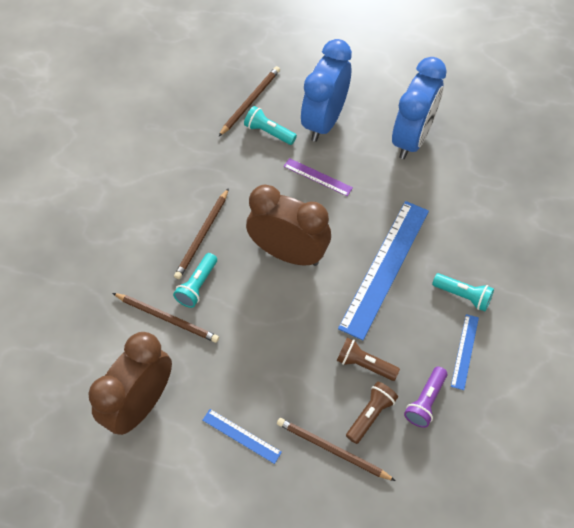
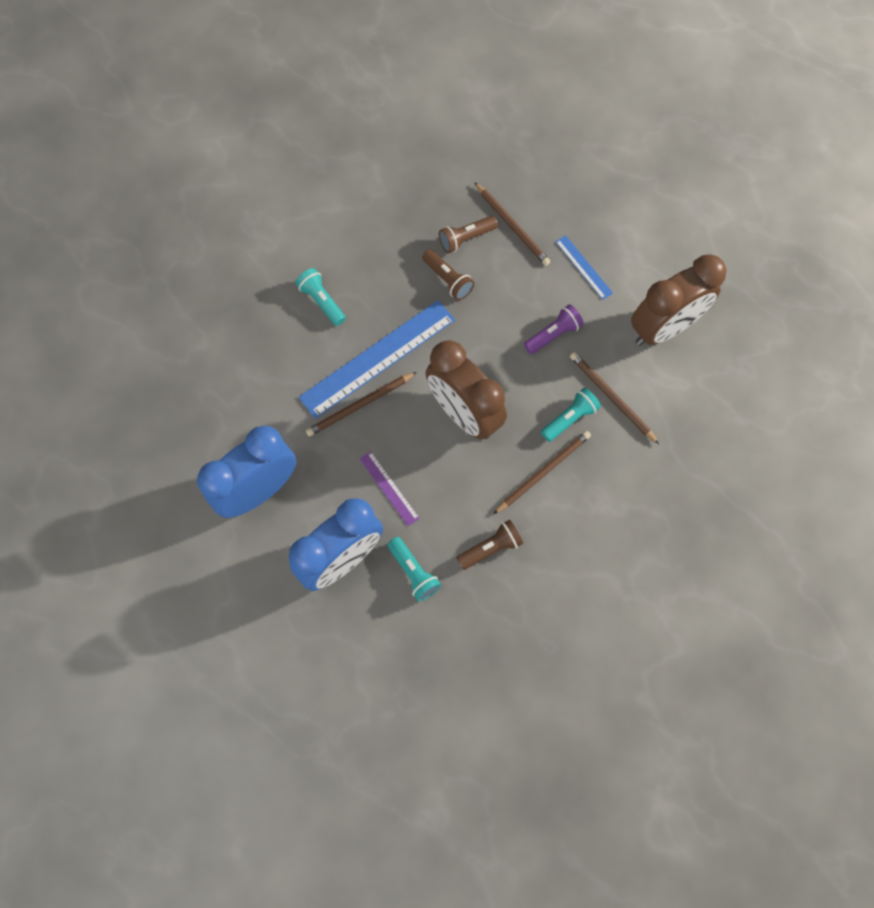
camera: 155 degrees left, 10 degrees up
(220, 168) = (490, 548): none -> brown flashlight
(250, 101) = (414, 627): brown pencil -> brown pencil (360, 405)
(425, 401) = (413, 230): purple flashlight -> purple flashlight (553, 335)
(464, 351) = (354, 254): blue ruler -> none

